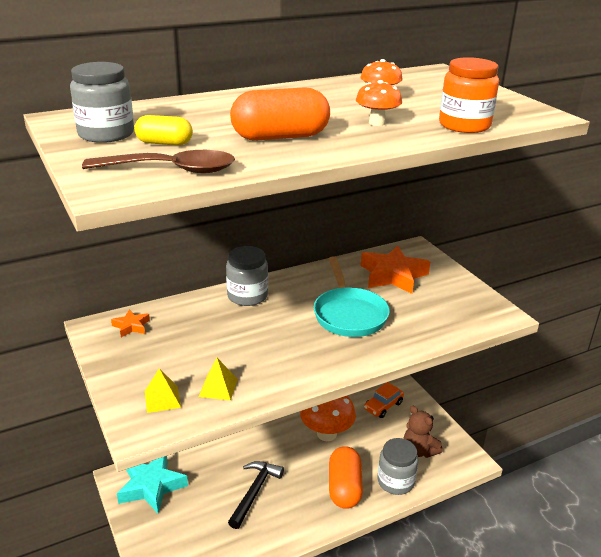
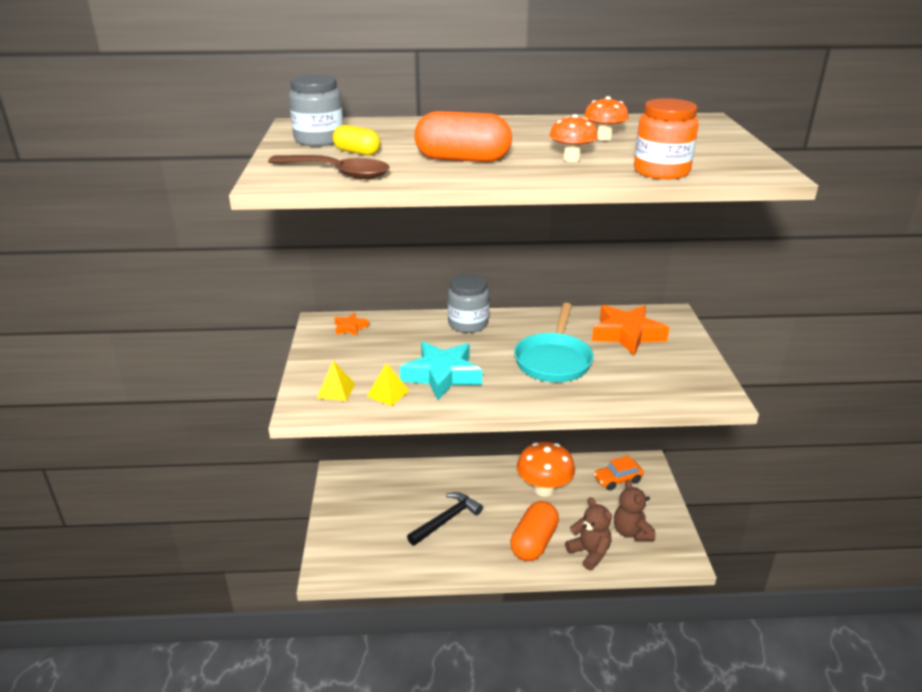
camera: 25 degrees right, 0 degrees up
(151, 486) = (360, 487): turquoise star -> turquoise star (442, 375)
(395, 481) = (589, 553): grey jar -> brown teddy bear

